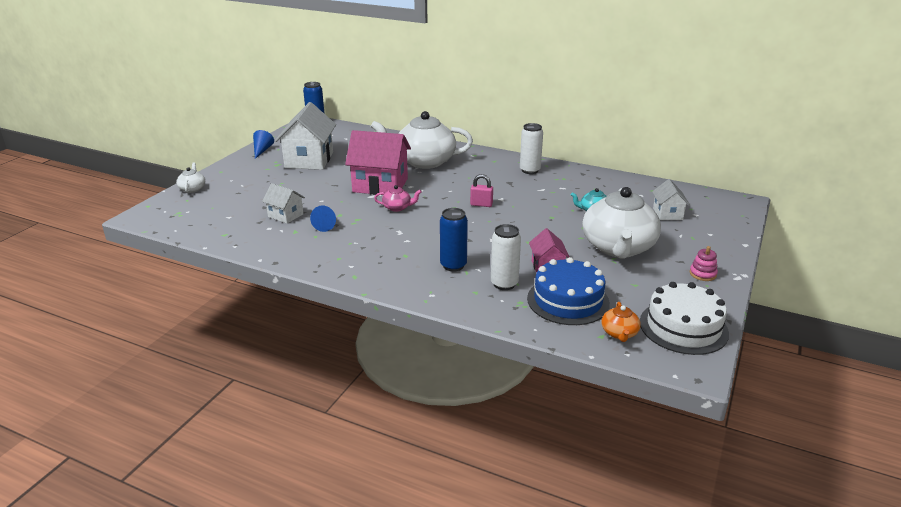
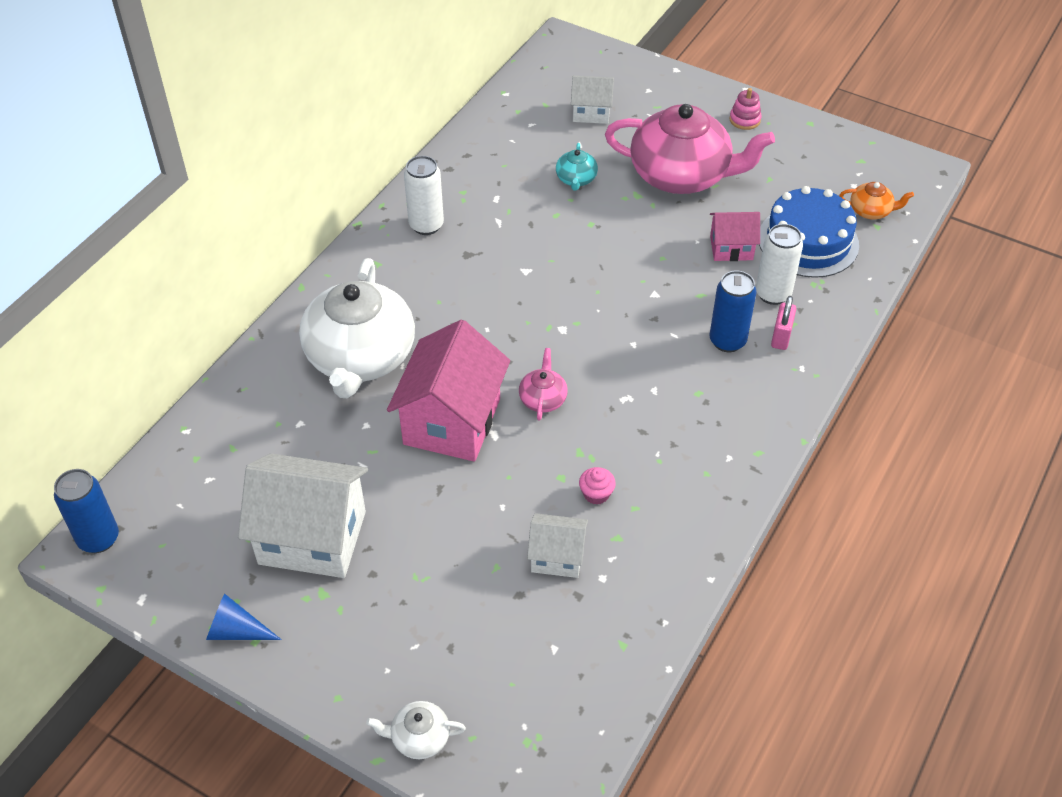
camera: 85 degrees left, 20 degrees up
(285, 215) = (557, 557): white house -> white house turned 60 degrees clockwise
(326, 224) = (596, 494): blue cone -> pink cupcake
(481, 204) = (543, 295): pink padlock -> pink padlock (781, 337)
(618, 247) = (681, 175): white teapot -> pink teapot
(683, 327) = (854, 160): white cake -> none

